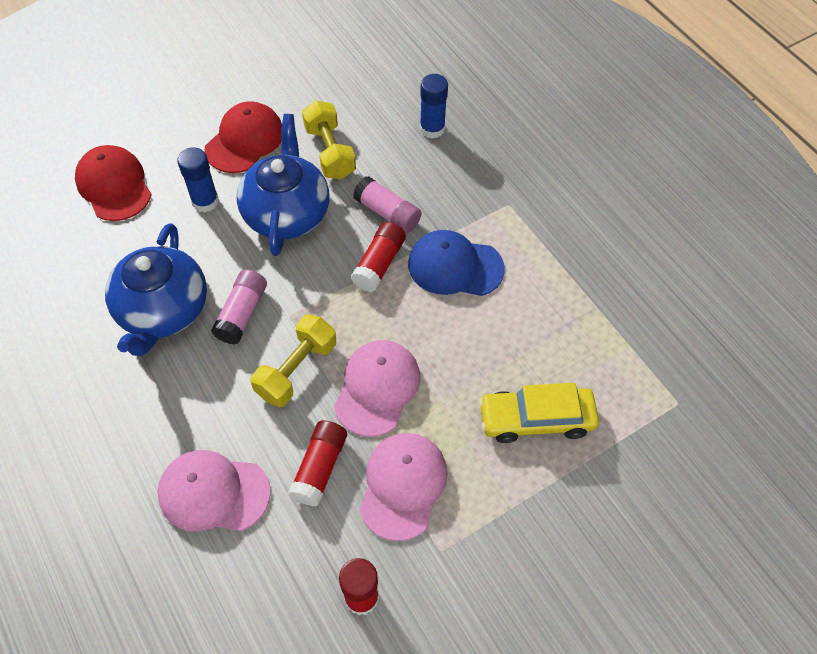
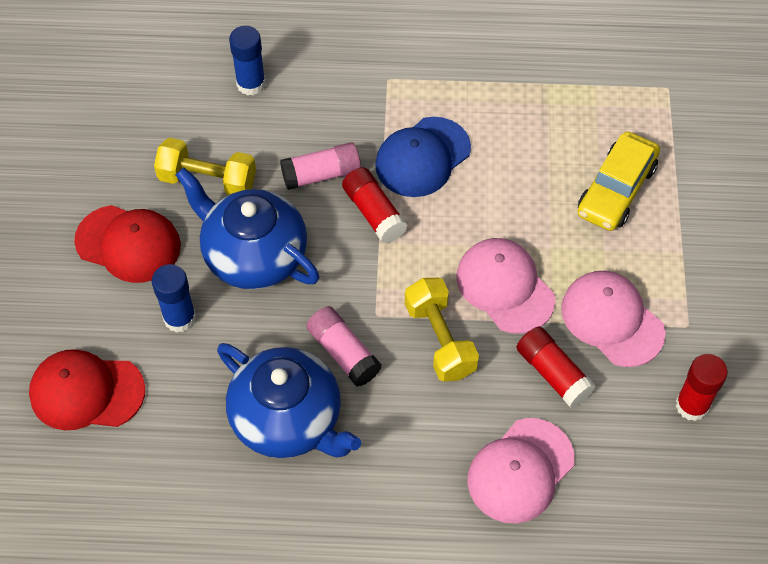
camera: 55 degrees left, 0 degrees up
(245, 140) = (128, 244): red cap -> red cap turned 135 degrees clockwise

